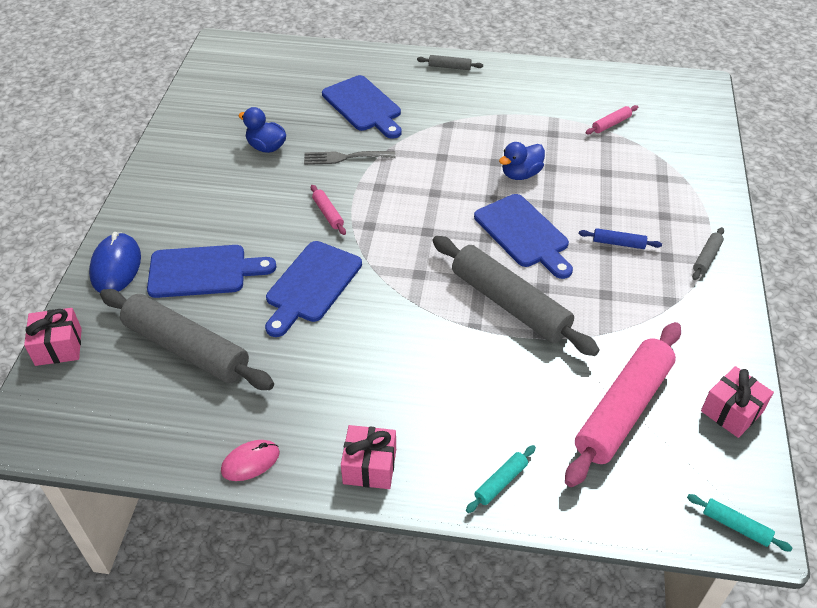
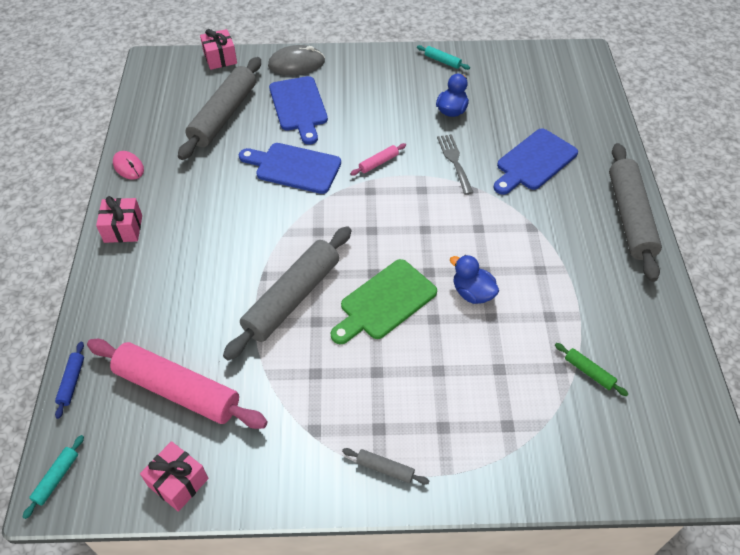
camera: 80 degrees right, 5 degrees up
(116, 266) = (296, 64): blue mouse -> grey mouse
(449, 67) = (629, 217): grey rolling pin -> grey rolling pin, size x2.42
(500, 482) = (107, 307): turquoise rolling pin -> turquoise rolling pin (442, 61)
(524, 234) = (385, 302): blue cutting board -> green cutting board
(611, 124) = (589, 372): pink rolling pin -> green rolling pin
(618, 243) = (389, 383): blue rolling pin -> blue rolling pin (72, 382)

